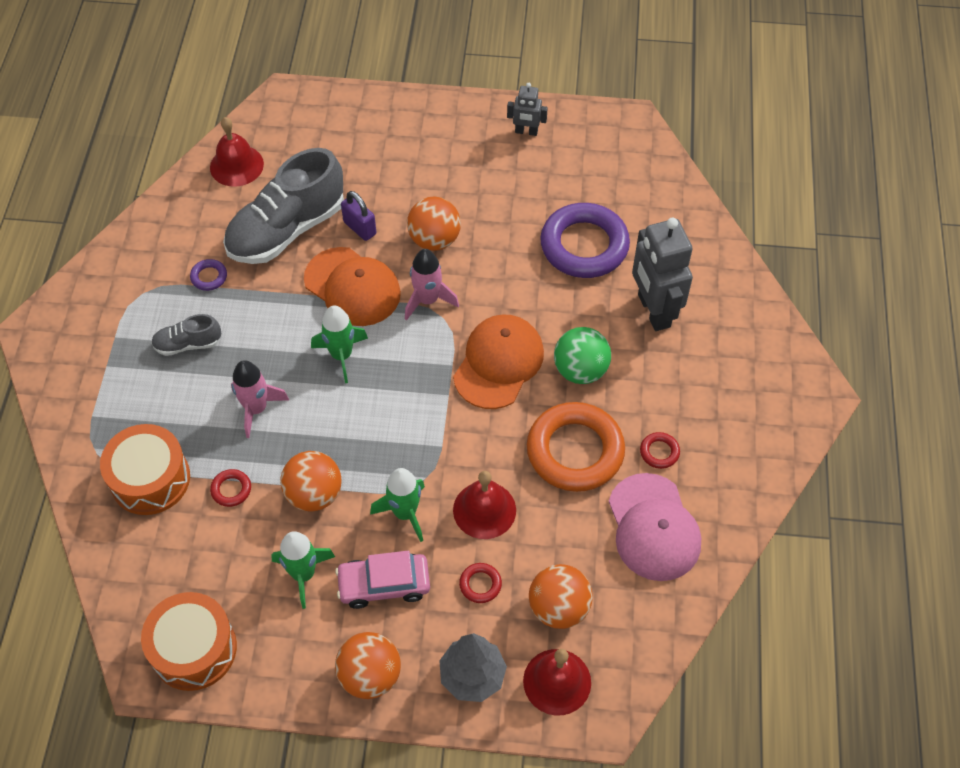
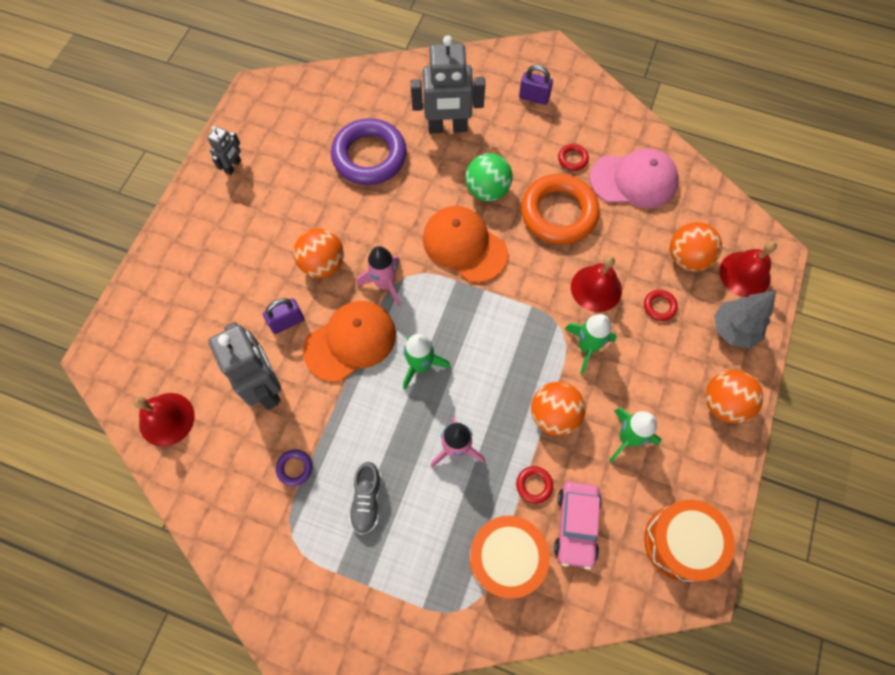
camera: 75 degrees left, 10 degrees up
(287, 230) = (265, 386): grey shoe -> grey robot
(384, 584) = (647, 376): pink car -> pink car (576, 525)
(736, 392) = (534, 97): none -> purple padlock

